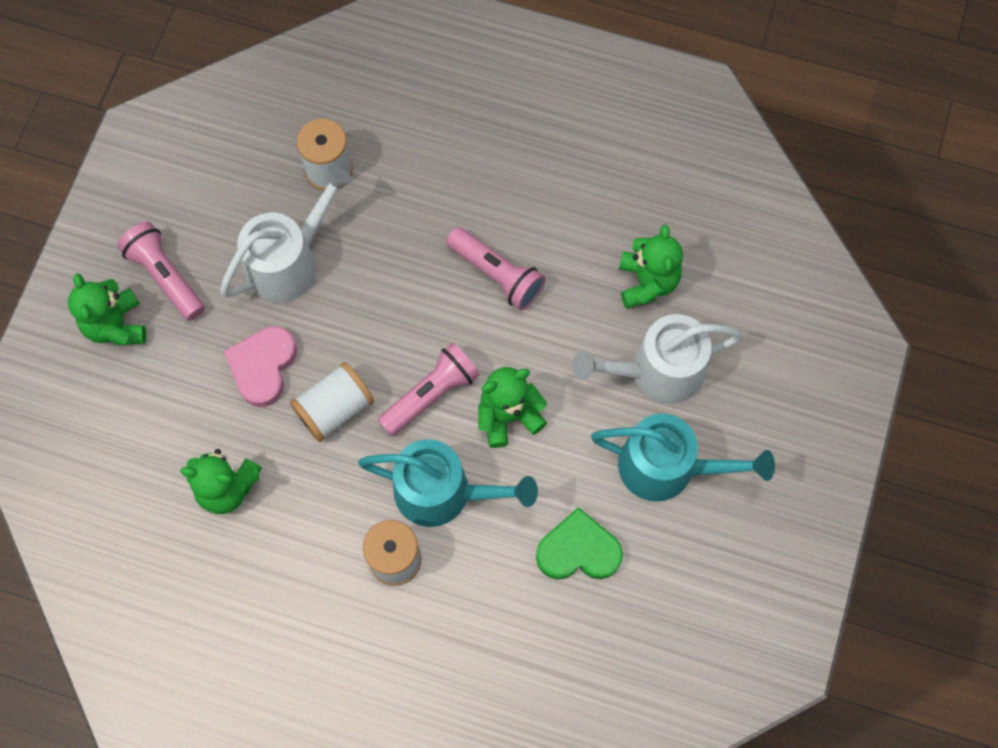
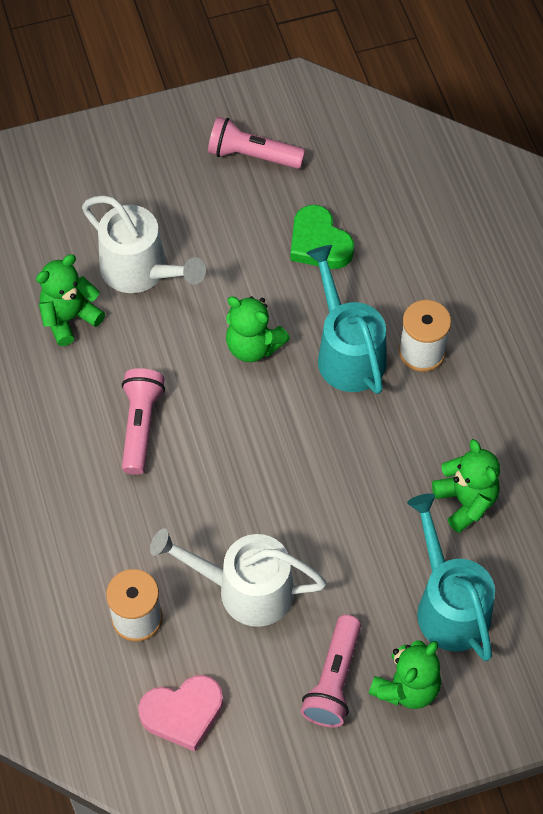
camera: 125 degrees left, 10 degrees down
(263, 367) = (351, 545): pink heart -> pink heart (183, 713)
(334, 409) = (343, 468): white spool -> none
(431, 394) = (277, 409): pink flashlight -> pink flashlight (252, 156)
(668, 468) = (212, 223): turquoise watering can -> turquoise watering can (448, 604)

